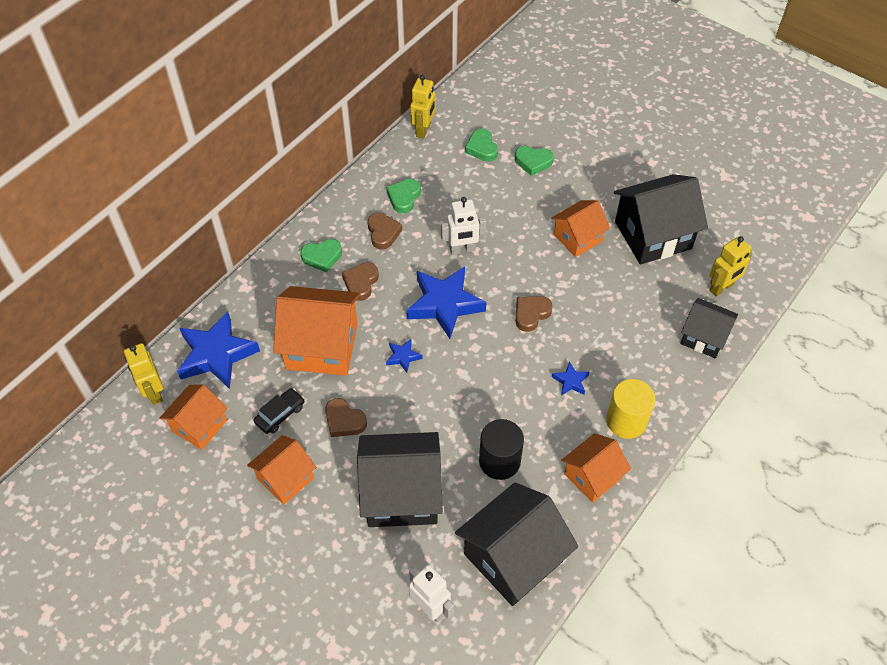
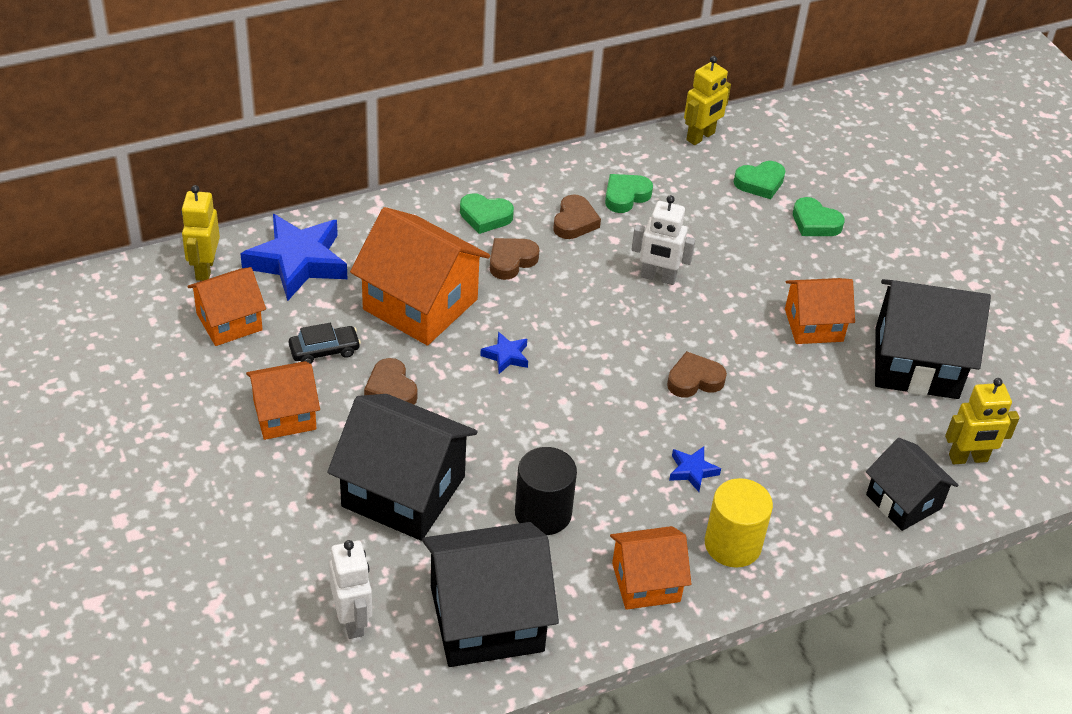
camera: 25 degrees right, 10 degrees down
(444, 304) = (595, 325): blue star -> none
(482, 148) = (760, 183): green heart -> green heart turned 120 degrees counterclockwise

